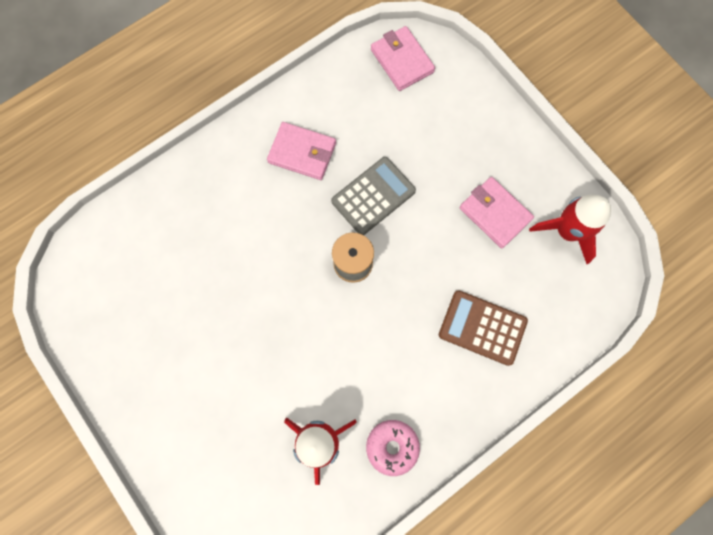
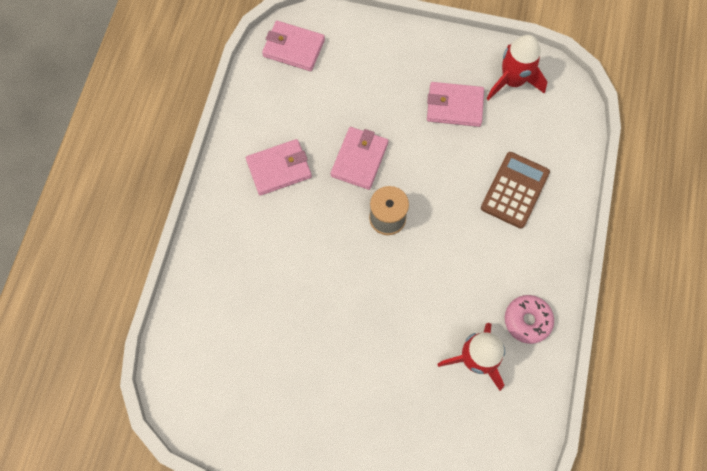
camera: 40 degrees left, 5 degrees down
(373, 196) = (359, 159): grey calculator -> pink wallet
(482, 327) = (515, 190): brown calculator -> brown calculator turned 135 degrees clockwise

